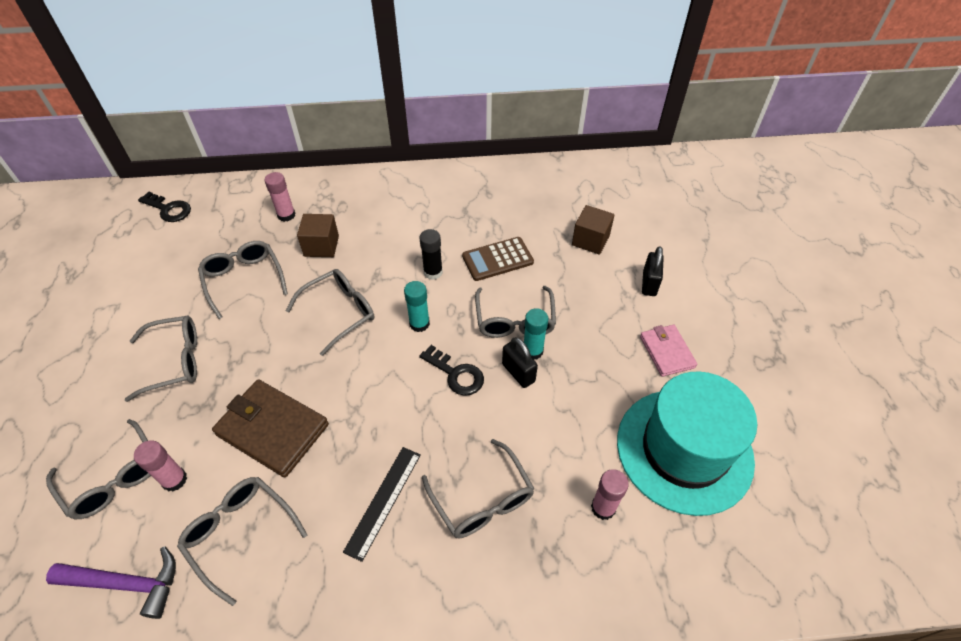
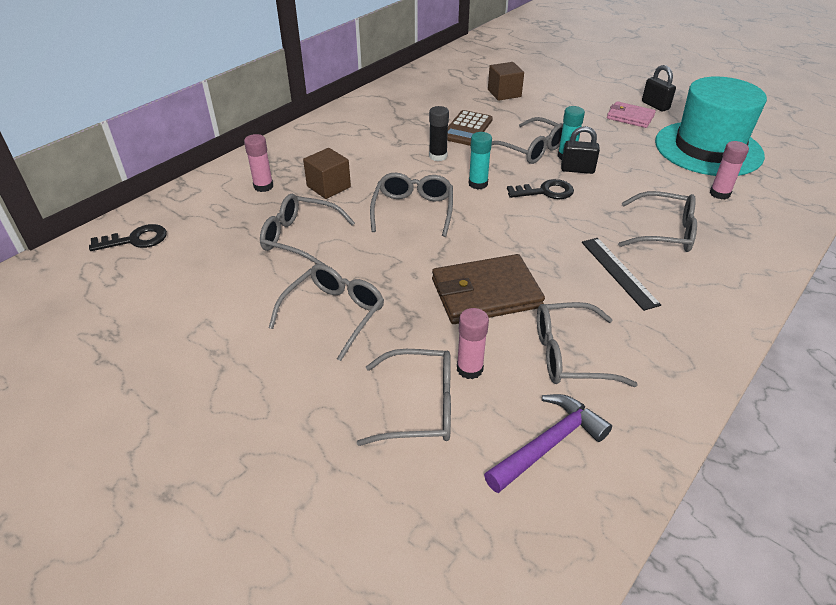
camera: 45 degrees left, 10 degrees down
(649, 284) = (570, 95): black padlock -> black padlock (655, 105)

